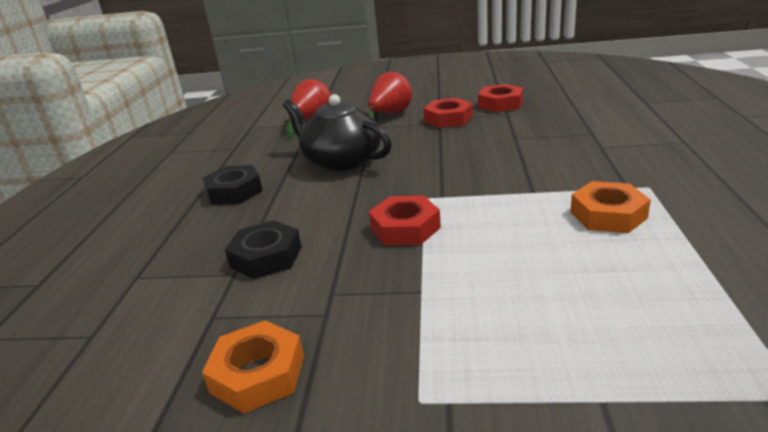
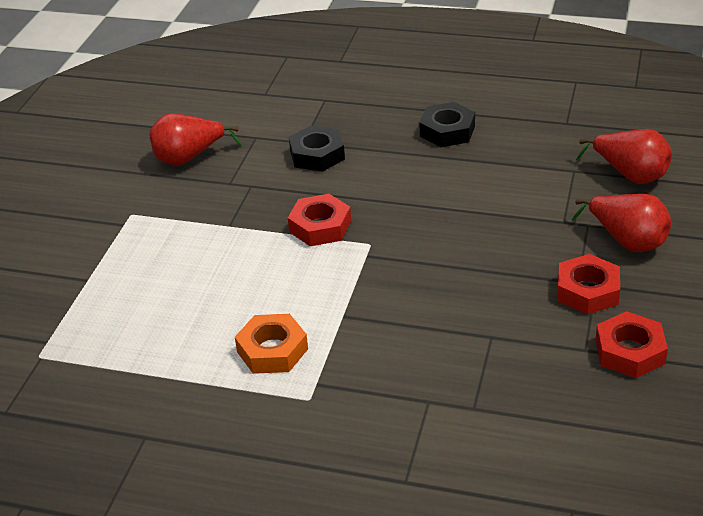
camera: 100 degrees right, 10 degrees up
(258, 374) = (189, 158): orange nut -> red pear
(341, 161) = (488, 196): black teapot -> none

